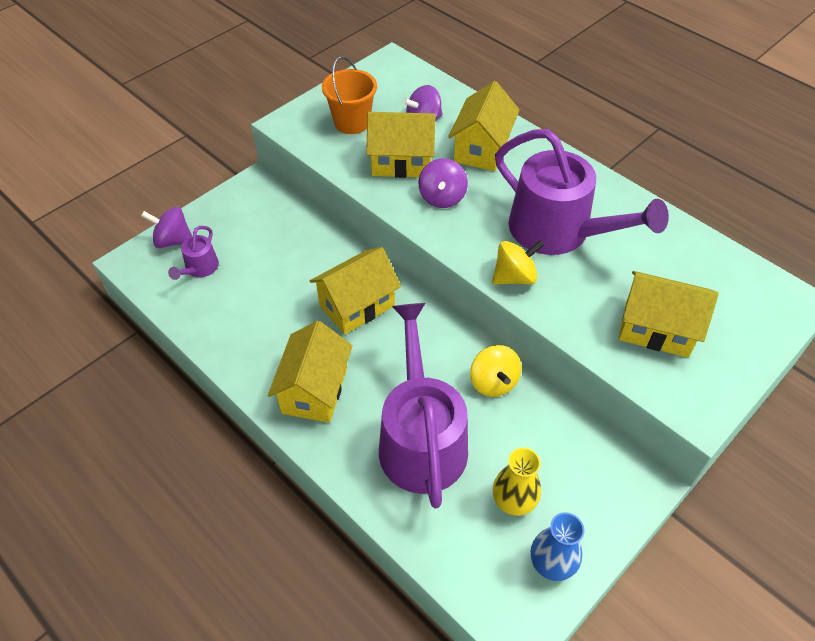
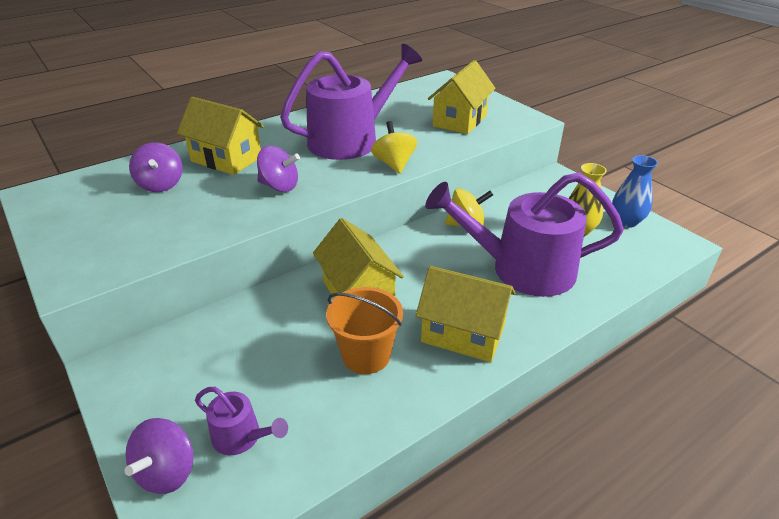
camera: 80 degrees left, 15 degrees down
(352, 122) = (118, 229): orange bucket -> orange bucket (366, 355)
(401, 162) = (212, 203): yellow house -> none

